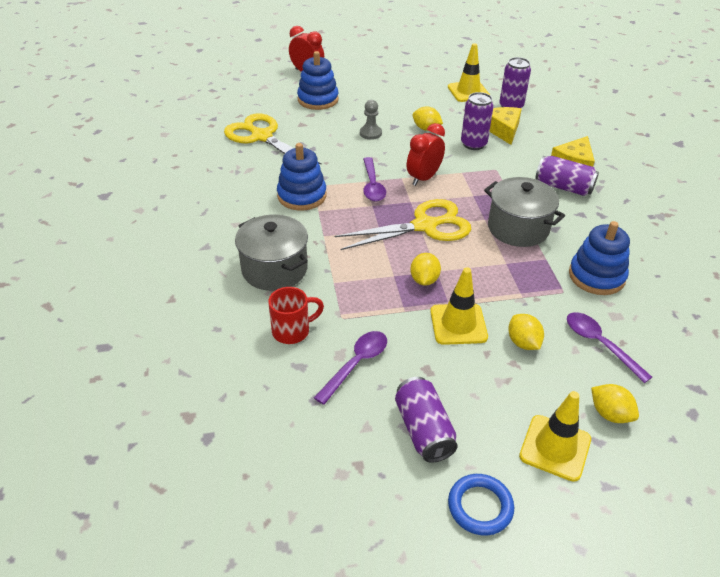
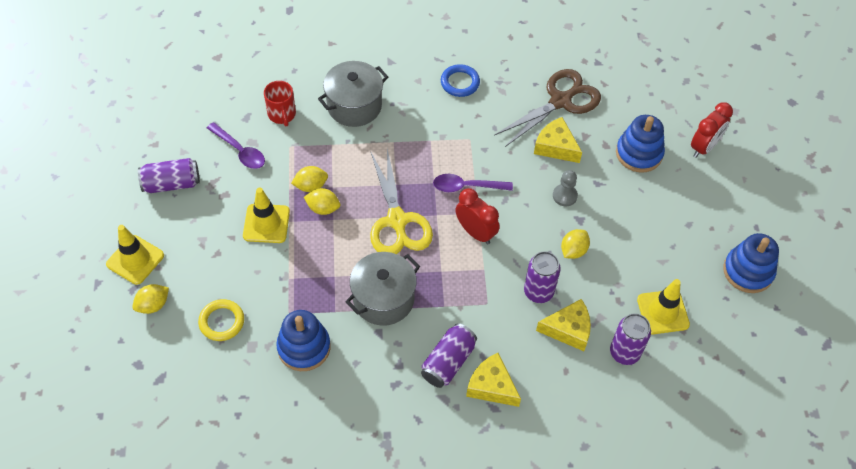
camera: 95 degrees right, 15 degrees up
(262, 137) = (560, 101): yellow scissors -> brown scissors
(302, 196) = (454, 129): blue stacking toy -> blue stacking toy (748, 271)
(316, 138) = (555, 147): none -> yellow cheese
(480, 506) = (105, 205): blue ring -> blue ring (460, 83)
(523, 343) = (236, 265): yellow lemon -> yellow lemon (311, 186)
(600, 344) = (222, 322): purple spoon -> yellow ring

